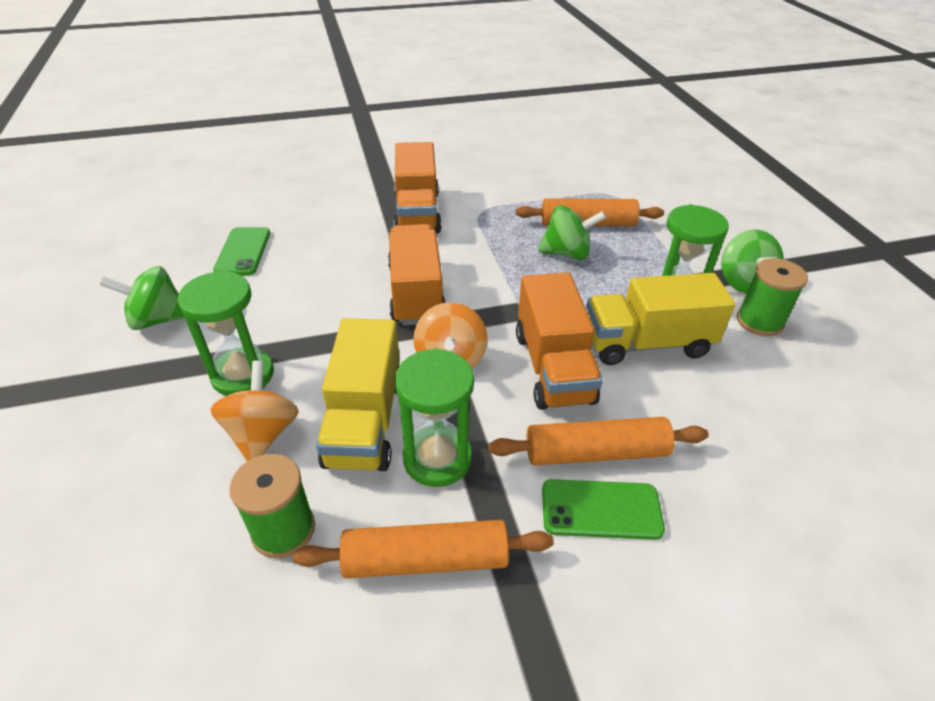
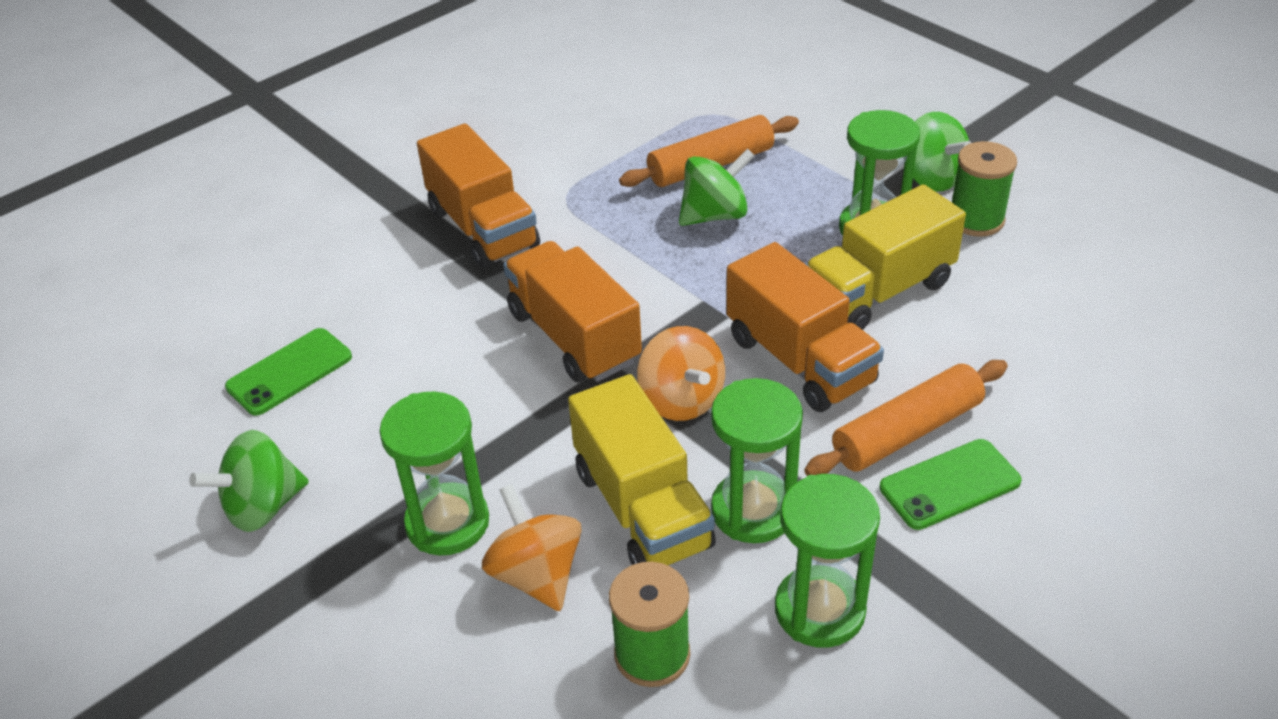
camera: 25 degrees left, 0 degrees up
(243, 251) = (289, 372): green phone -> green phone turned 75 degrees clockwise
(425, 559) = (819, 610): orange rolling pin -> green hourglass

